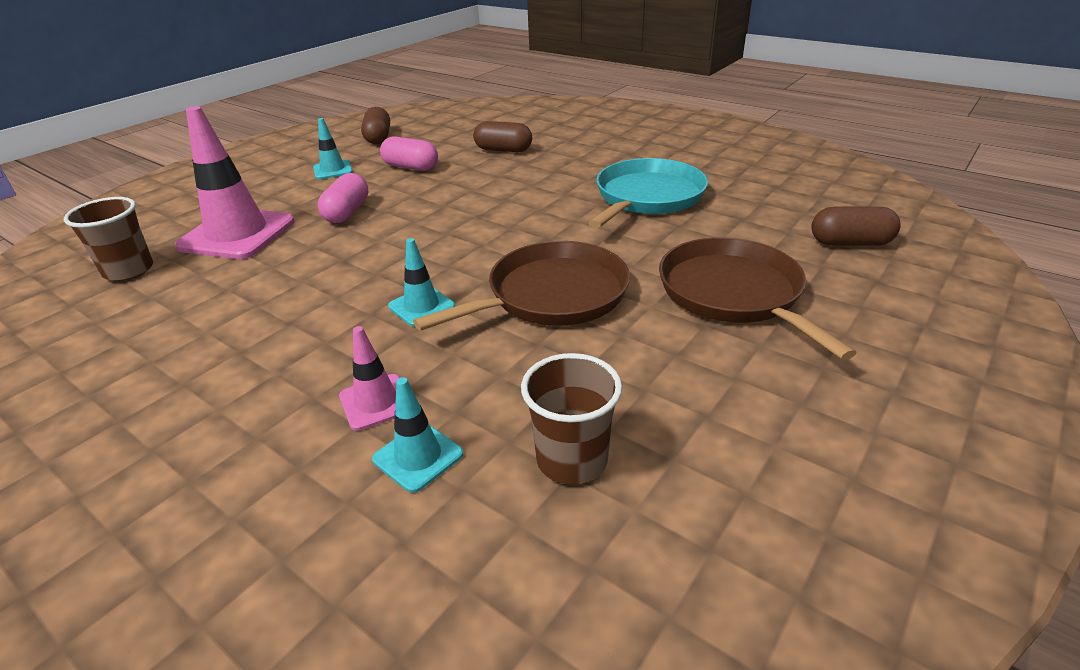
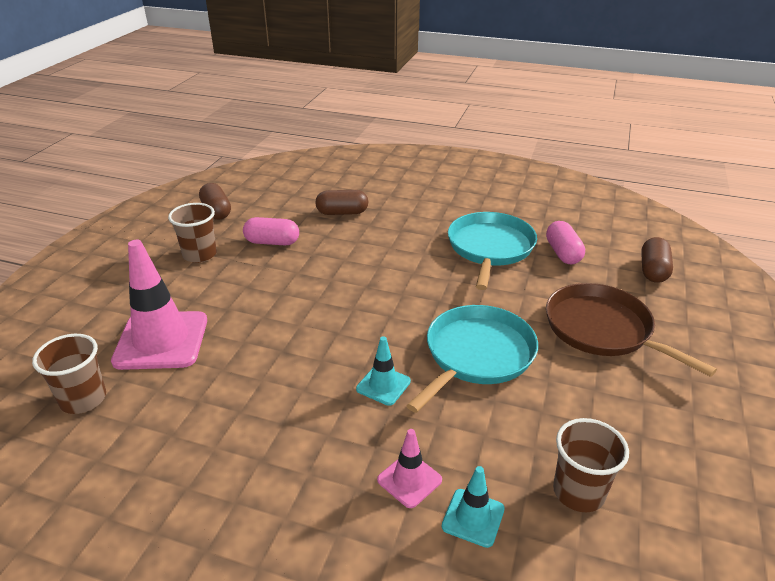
camera: 20 degrees left, 0 degrees up
(333, 170) = (200, 254): turquoise traffic cone -> brown cup
(347, 212) = (249, 300): pink capsule -> pink capsule (563, 253)
(551, 295) = (476, 355): brown pan -> turquoise pan
(850, 243) = (653, 271): brown capsule -> brown capsule turned 60 degrees counterclockwise

